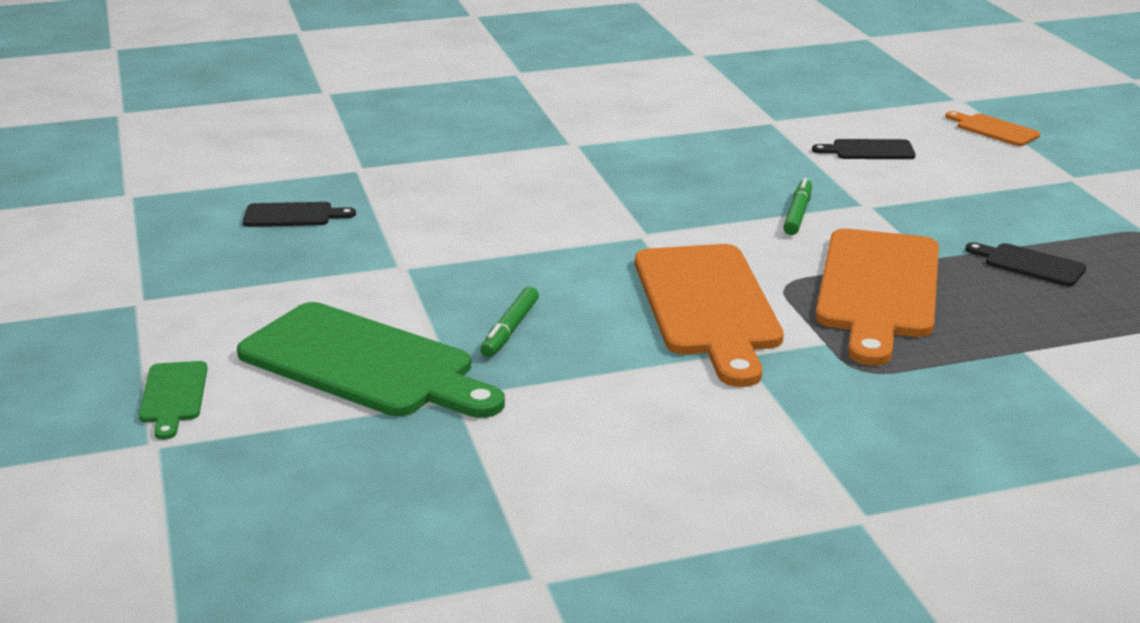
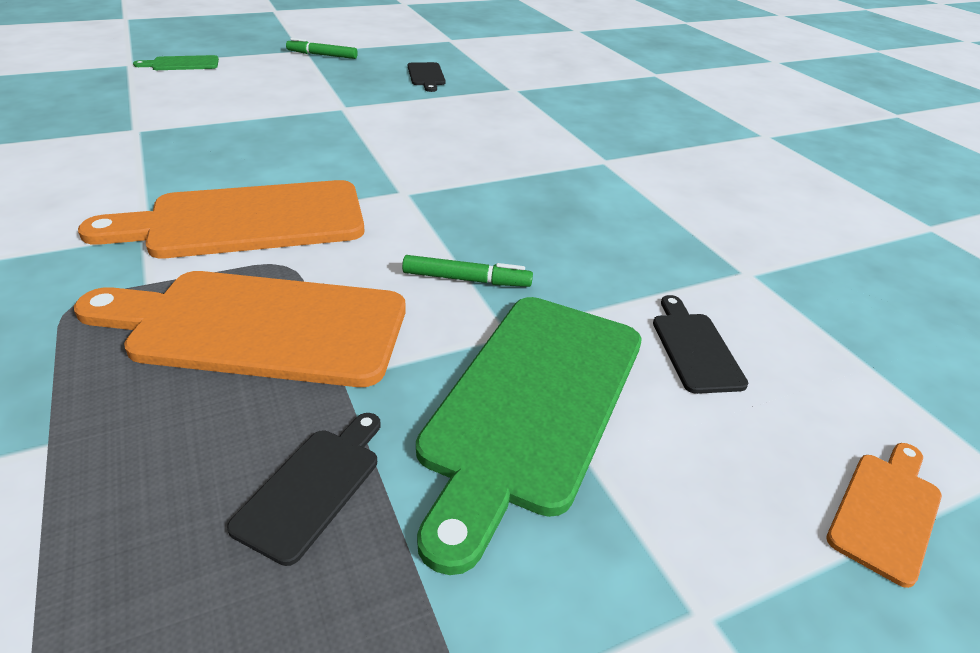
camera: 80 degrees right, 10 degrees up
(364, 364) = (198, 103): green cutting board -> green cutting board (532, 403)
(510, 329) = (230, 142): green marker -> green marker (322, 55)

